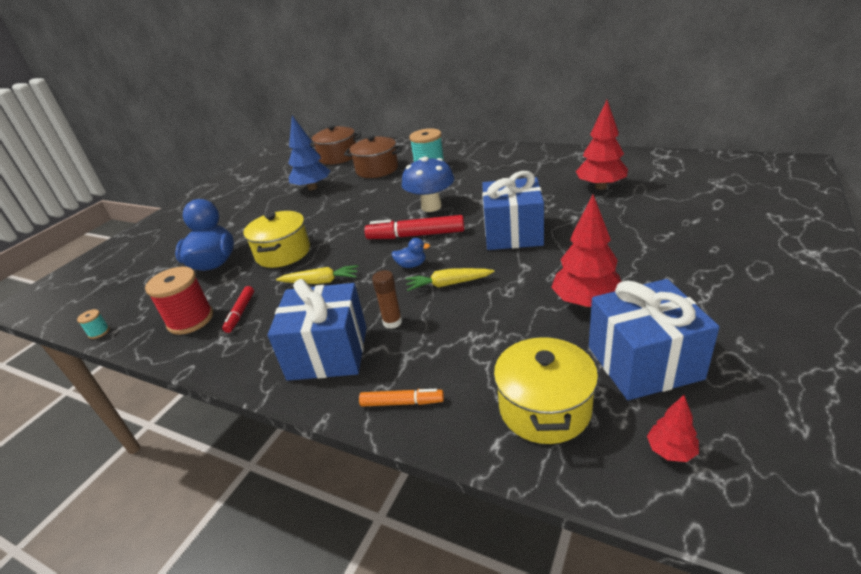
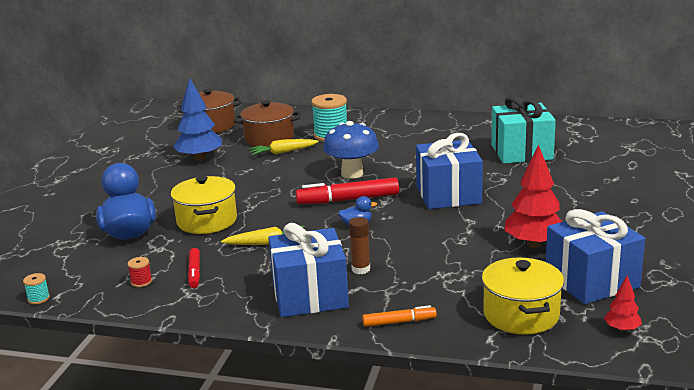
camera: 15 degrees left, 10 degrees down
(190, 320) = (141, 282): red spool -> red spool, size x0.44
(448, 284) = (401, 238): yellow carrot -> yellow carrot (283, 152)
(600, 187) = (521, 152): red tree -> turquoise gift

